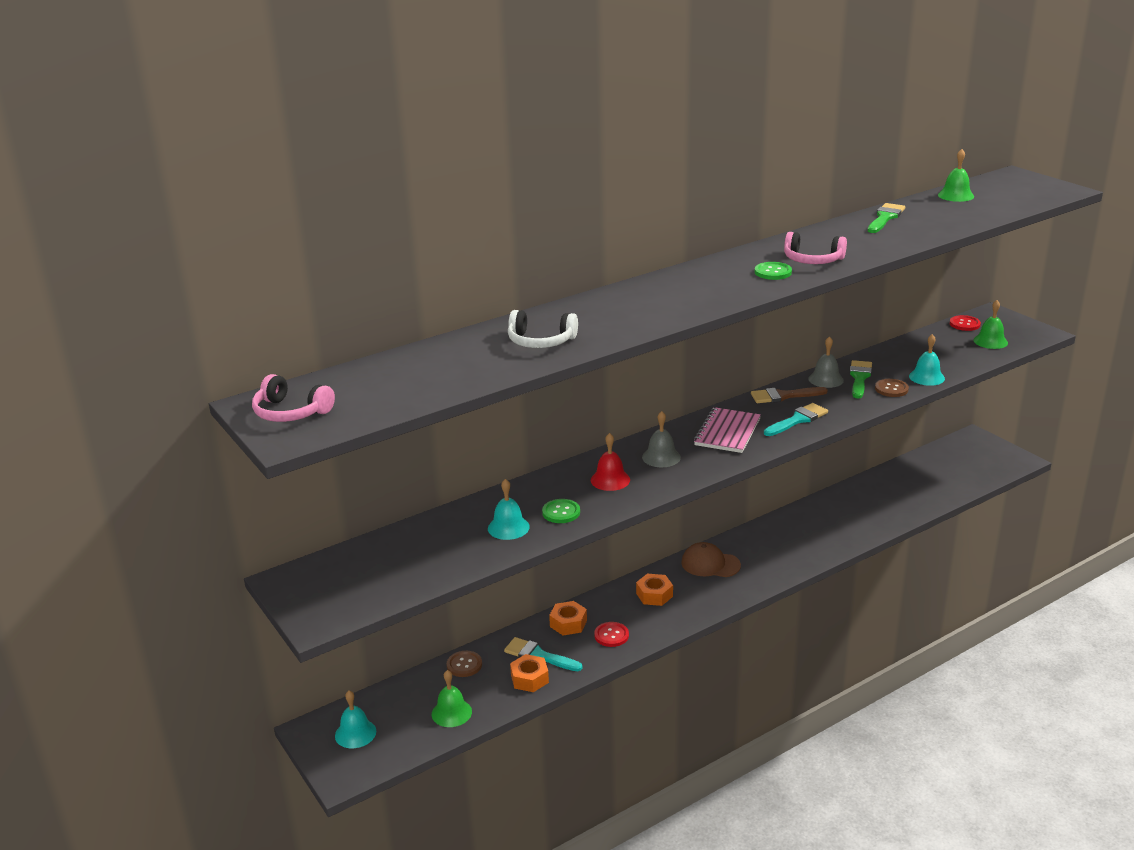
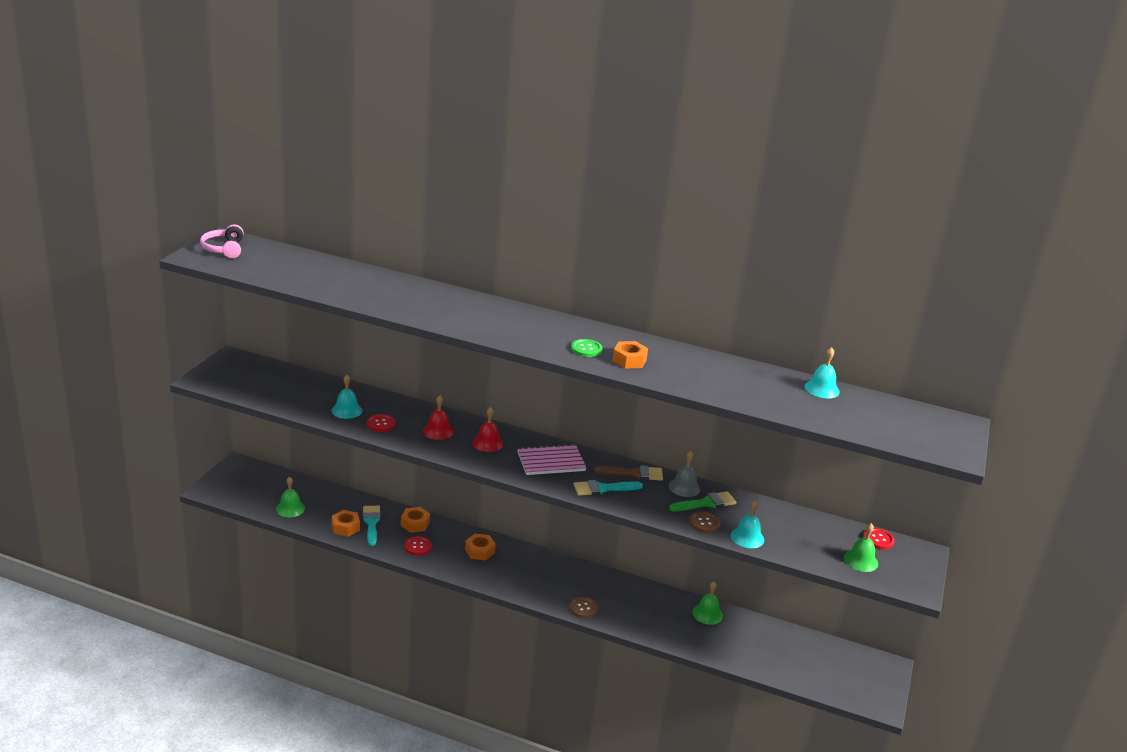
camera: 50 degrees right, 0 degrees up
(355, 733) = (246, 480): turquoise bell -> turquoise bell (822, 389)
(464, 665) = (338, 497): brown button -> brown button (583, 608)
(541, 341) = (382, 294): white headphones -> none
(561, 512) = (381, 424): green button -> red button
(661, 457) = (487, 443): grey bell -> red bell
(710, 564) = (541, 566): brown cap -> none
(783, 396) = (634, 473): brown brush -> brown brush turned 135 degrees clockwise
(798, 420) = (603, 488): turquoise brush -> turquoise brush turned 150 degrees clockwise
(812, 260) = (629, 360): pink headphones -> orange nut
(885, 218) = (761, 376): green brush -> none
(955, 195) = (861, 401): green bell -> green bell (707, 614)

